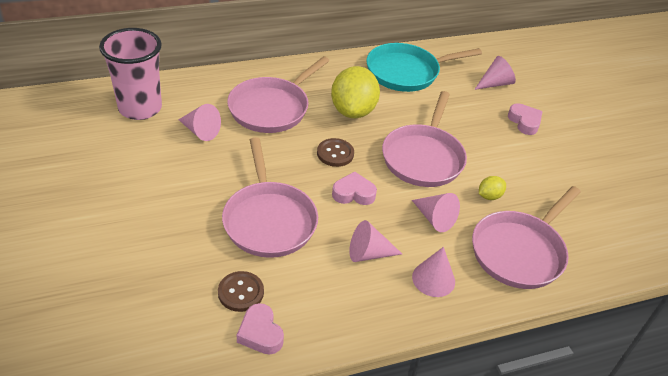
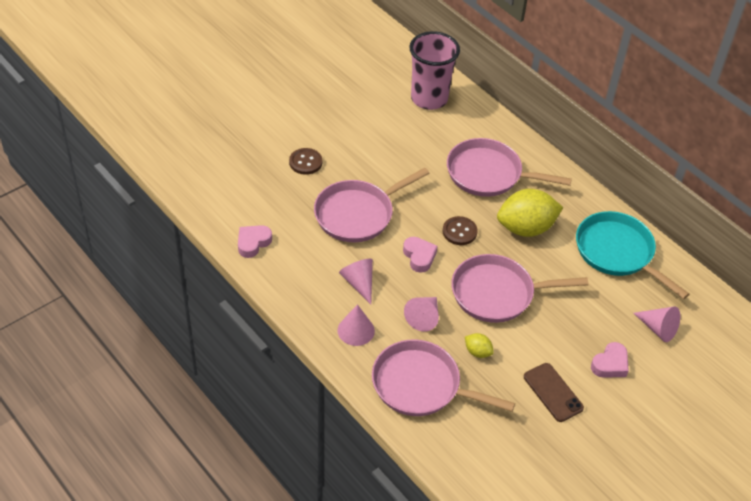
camera: 70 degrees right, 5 degrees up
(200, 131) = (428, 142): pink cone -> none
(241, 292) = (281, 221): brown button -> brown button (305, 162)
(547, 165) = (553, 392): none -> brown phone

